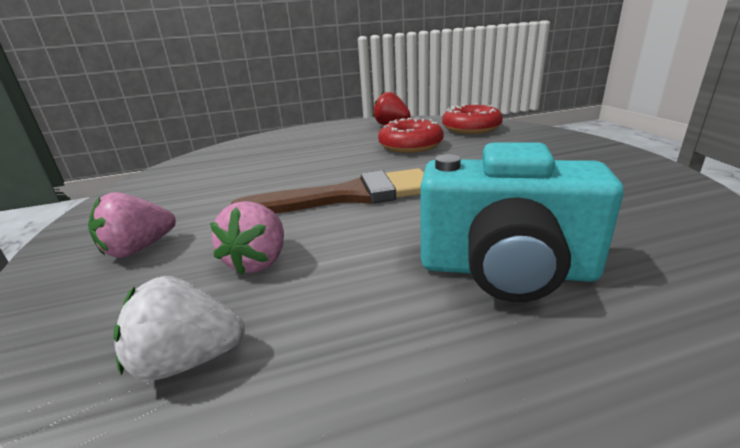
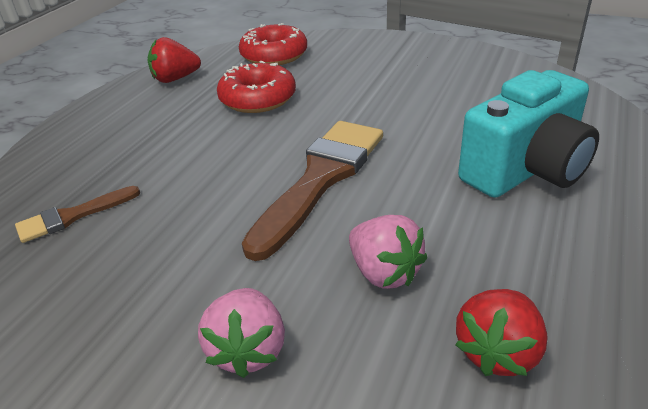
camera: 50 degrees left, 10 degrees up
(188, 360) = (498, 352): white strawberry -> red strawberry
(230, 161) = (73, 216): none -> brown brush

